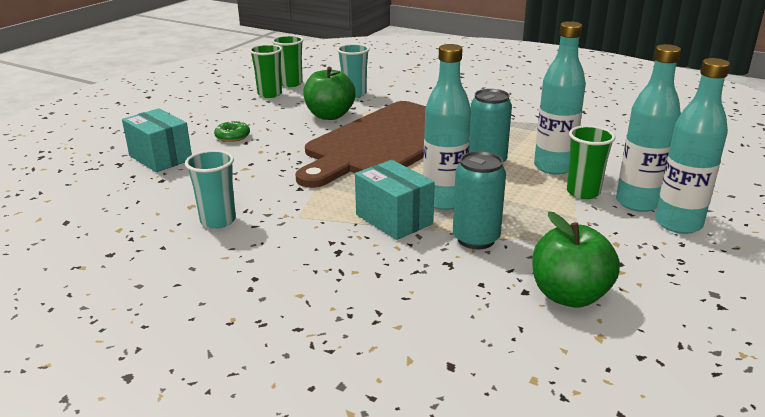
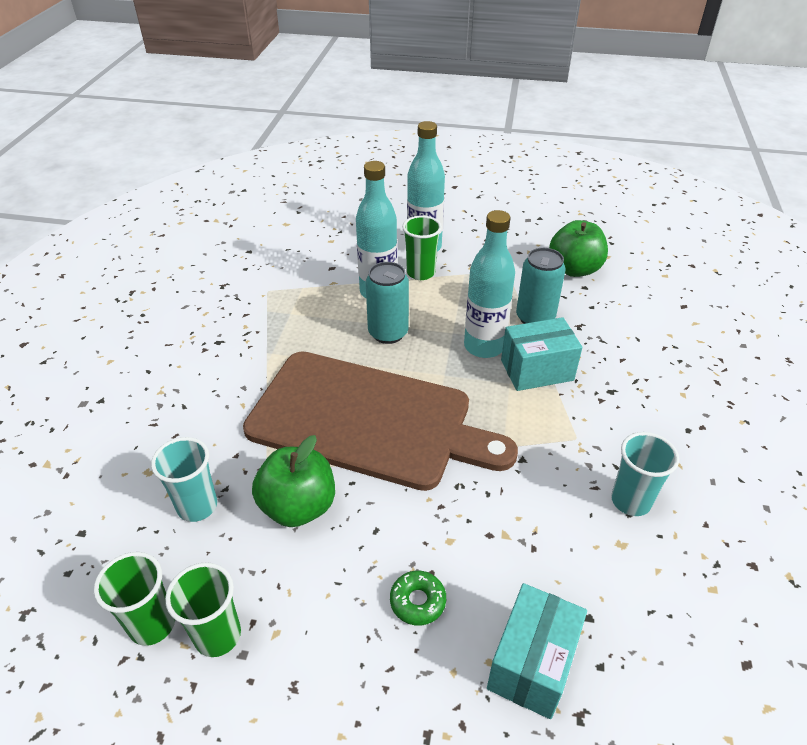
camera: 110 degrees left, 15 degrees up
(394, 219) = (537, 370): turquoise box -> turquoise box turned 45 degrees clockwise
(678, 224) = (447, 230): turquoise bottle -> none

